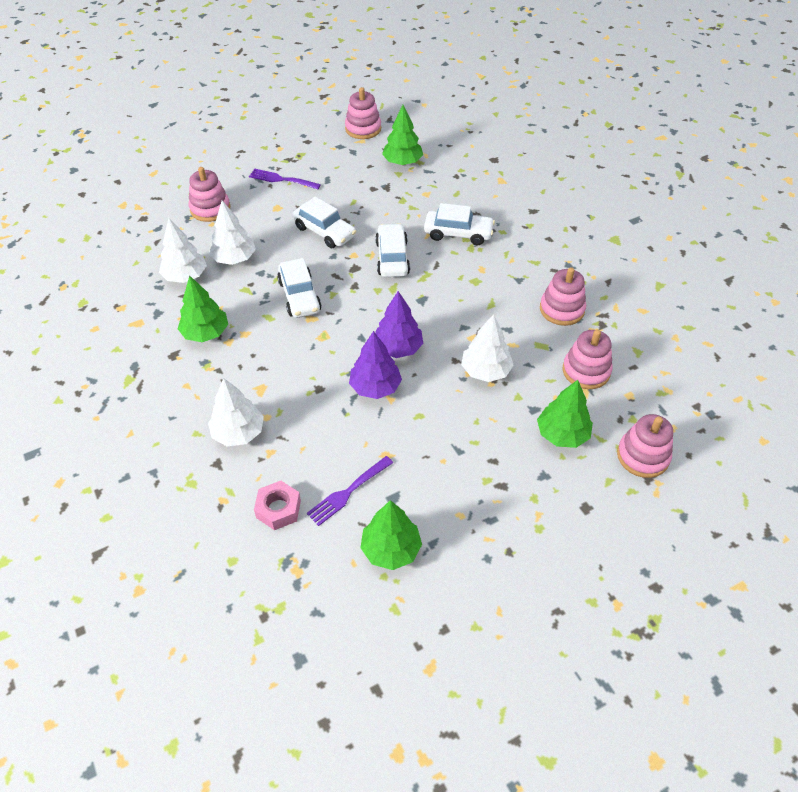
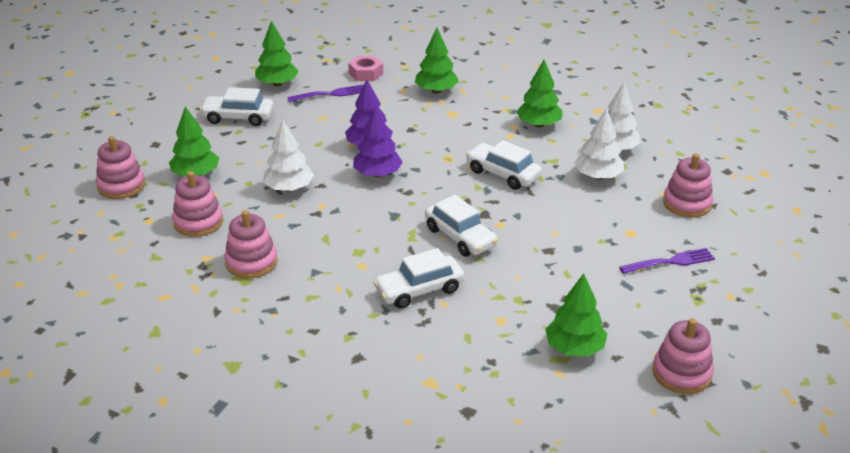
camera: 145 degrees right, 15 degrees down
(238, 432) = (436, 91): white tree -> green tree
(324, 232) = (553, 231): white car -> white car (238, 117)
(348, 491) = (330, 94): purple fork -> purple fork turned 60 degrees clockwise

